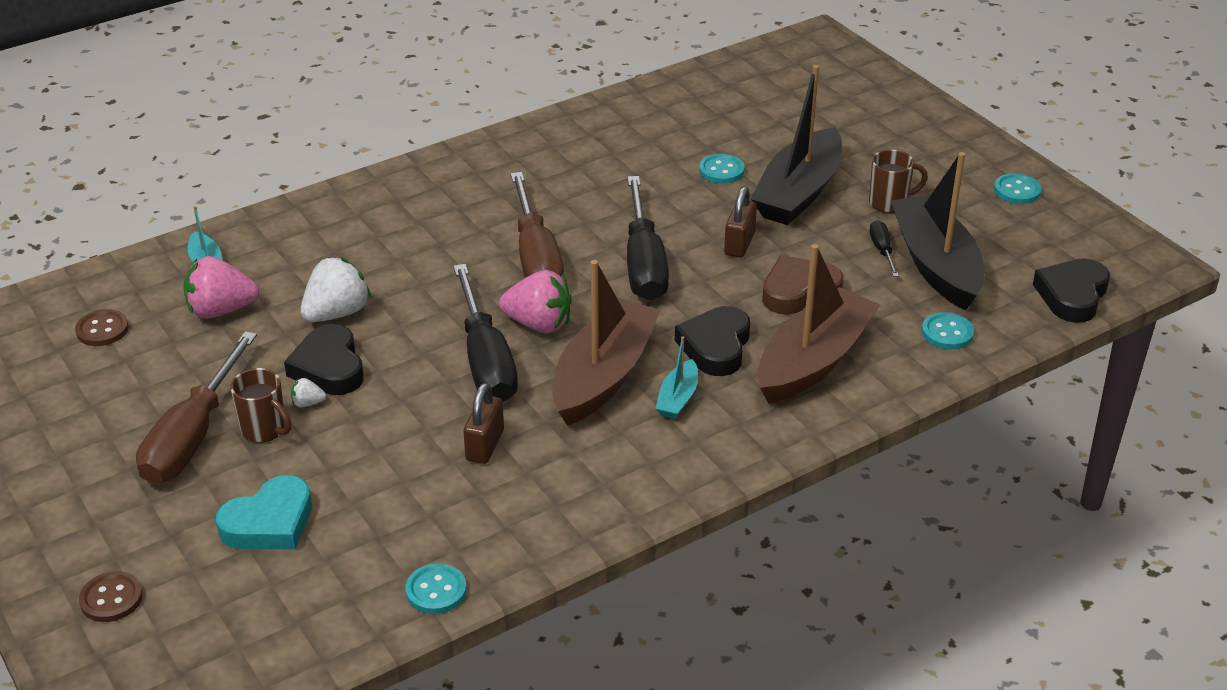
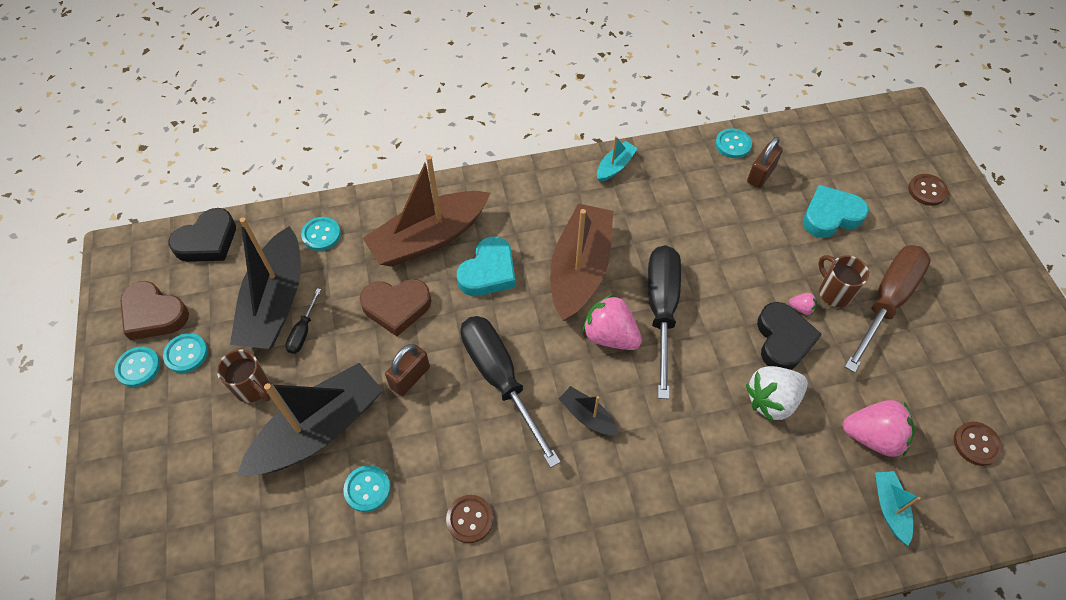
camera: 160 degrees left, 20 degrees up
(307, 403) = (801, 308): white strawberry -> pink strawberry
(485, 445) = (681, 234): brown padlock -> brown padlock (761, 174)
(536, 258) = (587, 416): brown screwdriver -> black boat
(604, 376) = (580, 269): brown boat -> brown boat turned 150 degrees clockwise
(615, 174) = (470, 519): none -> brown button
(644, 263) = (500, 379): black screwdriver -> black screwdriver turned 45 degrees counterclockwise
(677, 398) = (537, 234): turquoise boat -> turquoise boat (615, 166)
(715, 346) = (488, 272): black heart -> turquoise heart
(889, 203) = (253, 388): brown mug -> brown mug turned 150 degrees counterclockwise
(982, 209) = (186, 354): none -> turquoise button
(1051, 227) = (154, 314): none -> brown heart

